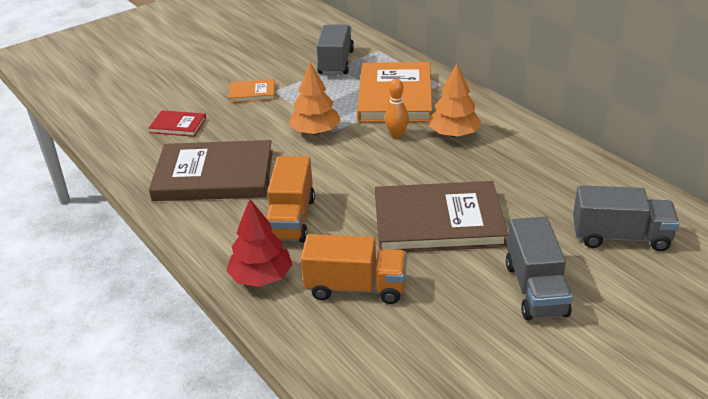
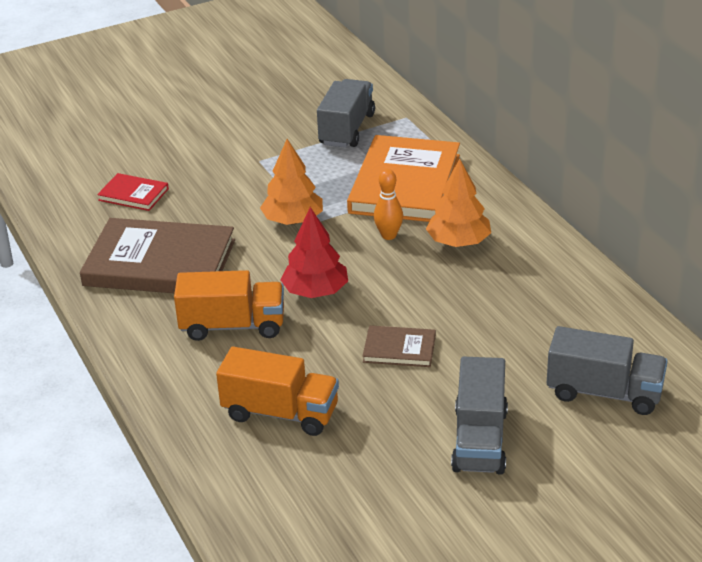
camera: 10 degrees right, 0 degrees up
(252, 93) = (232, 161): orange book -> none
(261, 277) = (181, 388): red tree -> red tree (315, 292)
(291, 219) = (233, 326): orange truck -> orange truck turned 105 degrees counterclockwise
(438, 222) = (399, 349): brown book -> brown book, size x0.47

